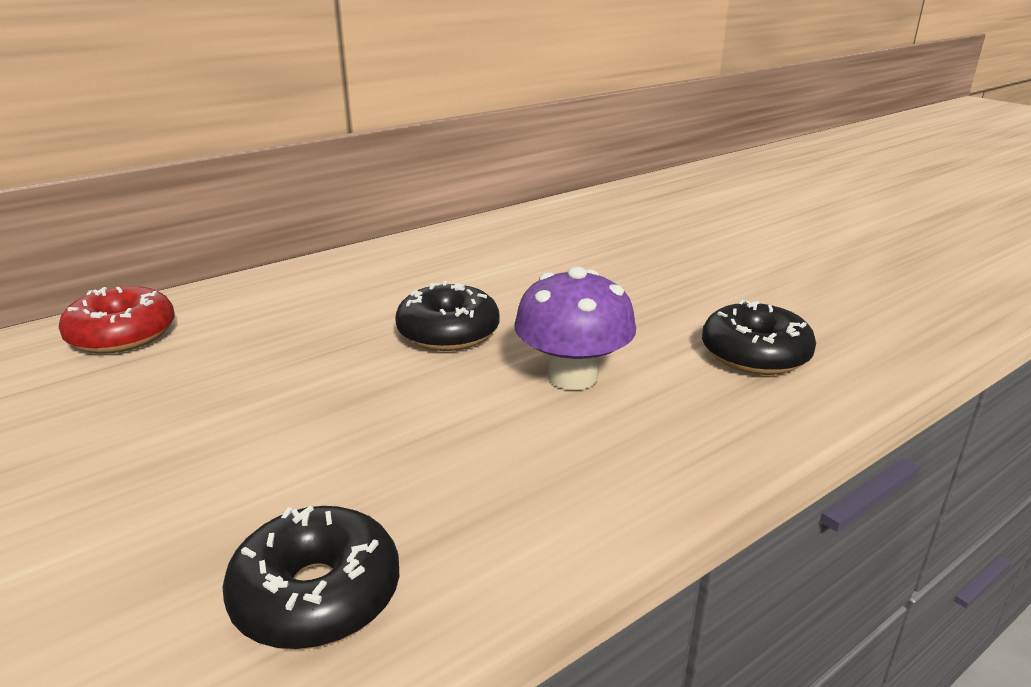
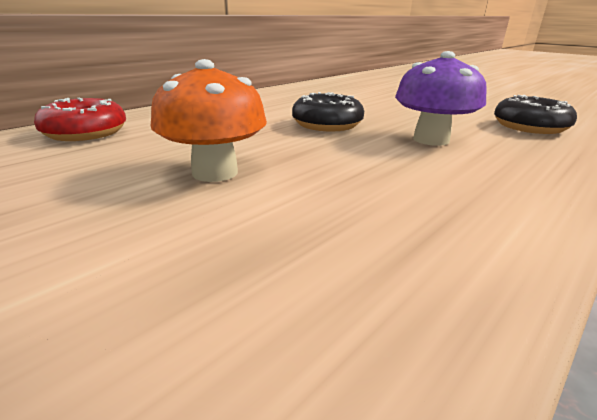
camera: 10 degrees left, 0 degrees up
(246, 424) = (215, 172): none -> orange mushroom
(317, 595) = (370, 279): black donut -> none

